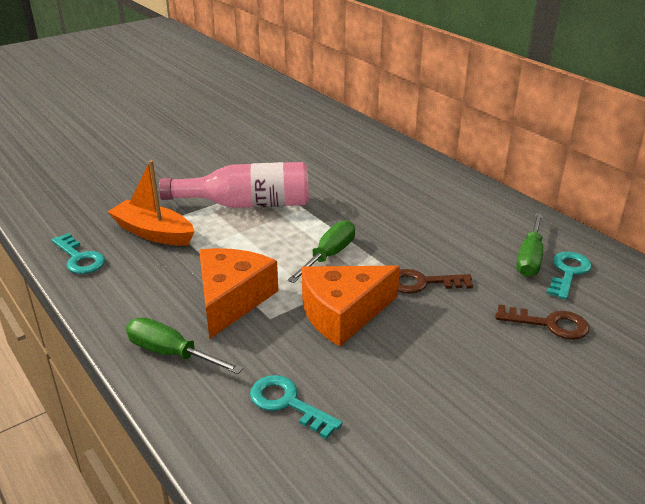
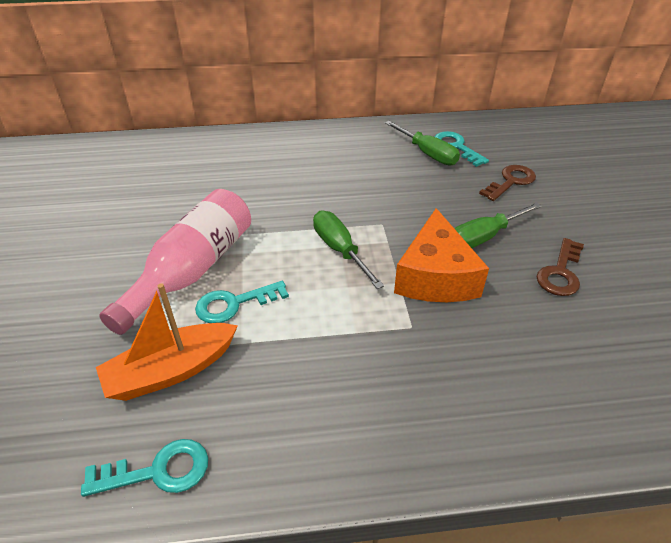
camera: 60 degrees left, 10 degrees up
(171, 353) = (427, 428): green screwdriver -> green screwdriver (484, 237)
(231, 299) = (362, 345): orange cheese -> none
(287, 403) = (544, 361): turquoise key -> turquoise key (234, 304)
(422, 283) = (422, 215): brown key -> brown key (560, 273)

